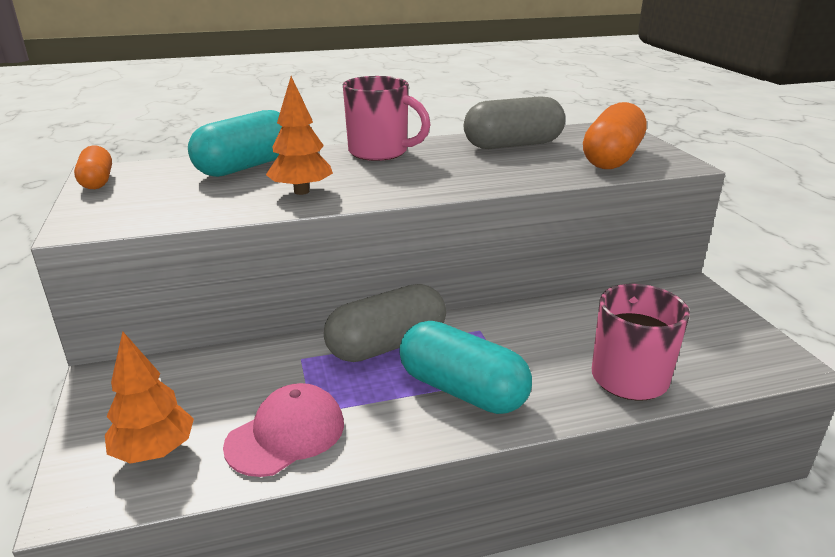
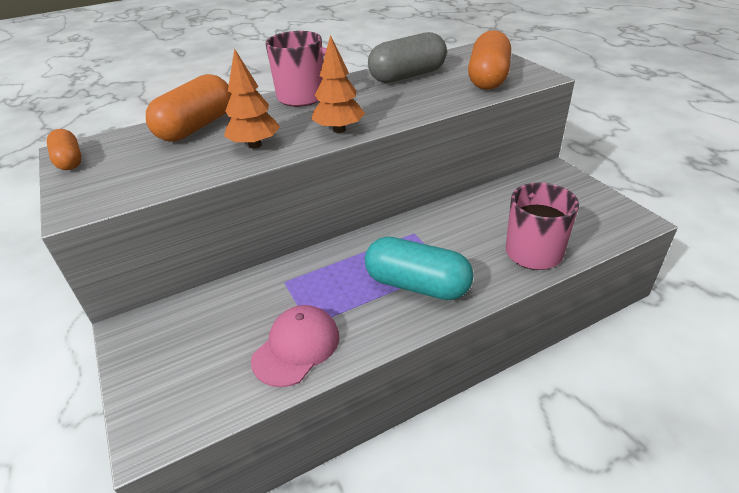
camera: 10 degrees left, 10 degrees up
(155, 451) = (197, 383): orange tree -> orange tree (339, 130)
(246, 166) = (196, 127): turquoise capsule -> orange capsule
(387, 345) = (347, 258): grey capsule -> none

